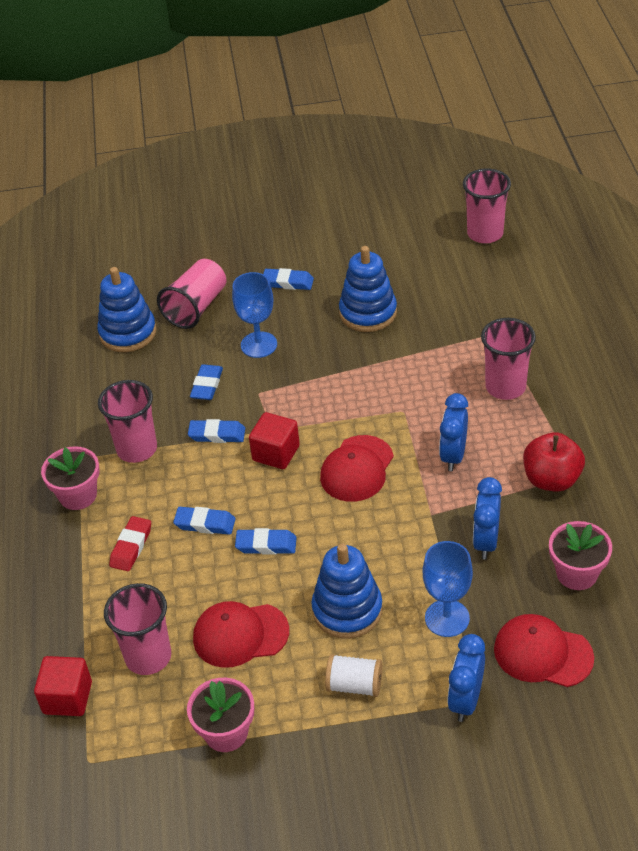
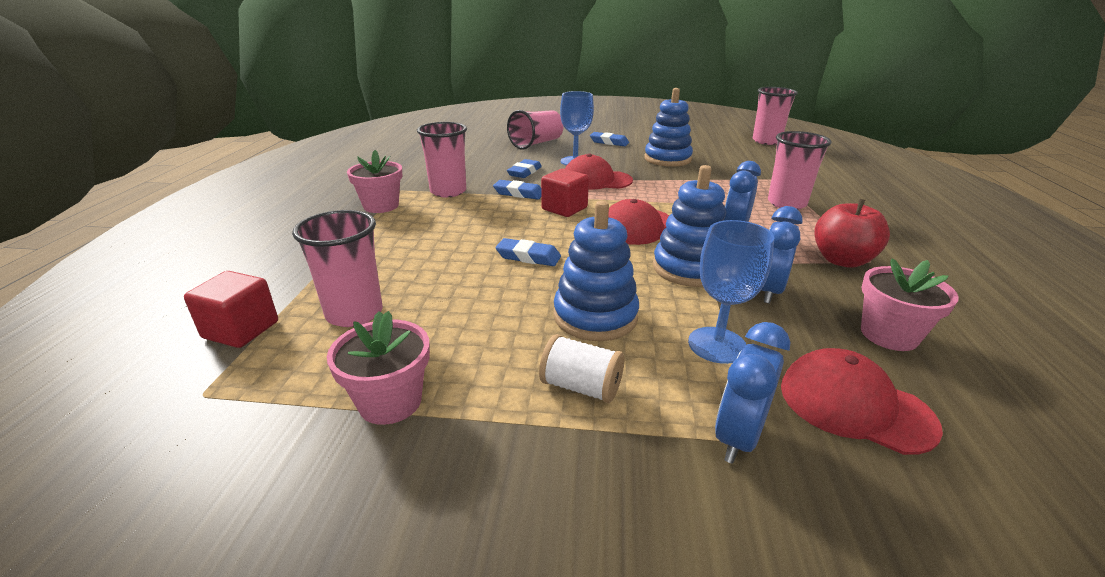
camera: 10 degrees right, 15 degrees down
(128, 333) = (480, 147): blue stacking toy -> blue stacking toy (689, 268)
(131, 546) = (401, 238): red eraser -> none
(205, 524) = (477, 236): blue eraser -> none
(240, 635) = (464, 315): red cap -> red cap (596, 180)

